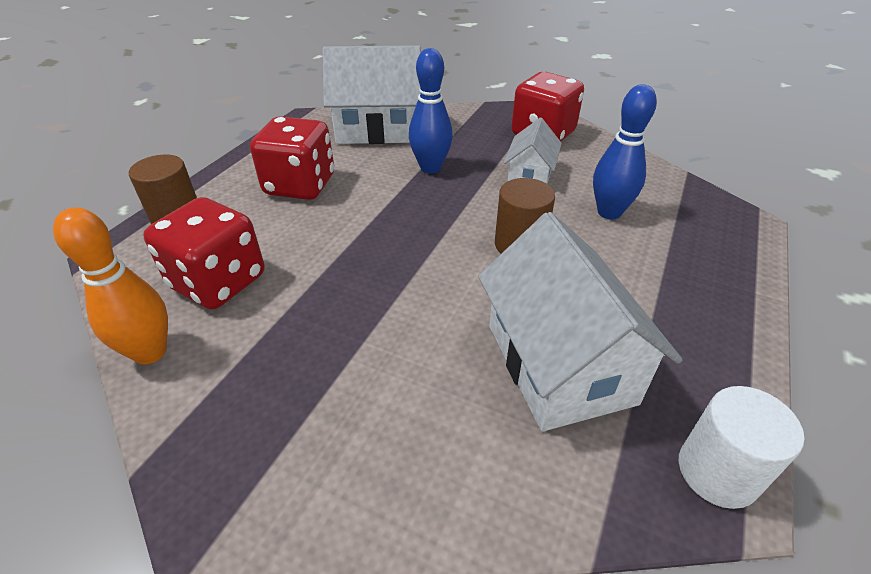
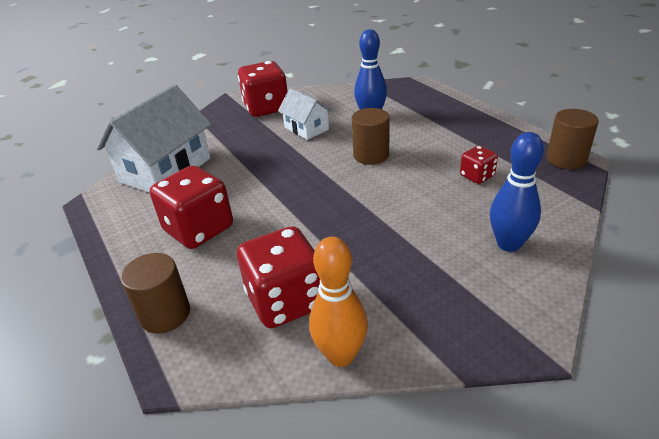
camera: 55 degrees left, 5 degrees down
(430, 168) = (251, 162): blue bowling pin -> blue bowling pin (508, 244)
(559, 363) = (477, 176): white house -> red dice
(717, 472) = (566, 159): white cylinder -> brown cylinder

